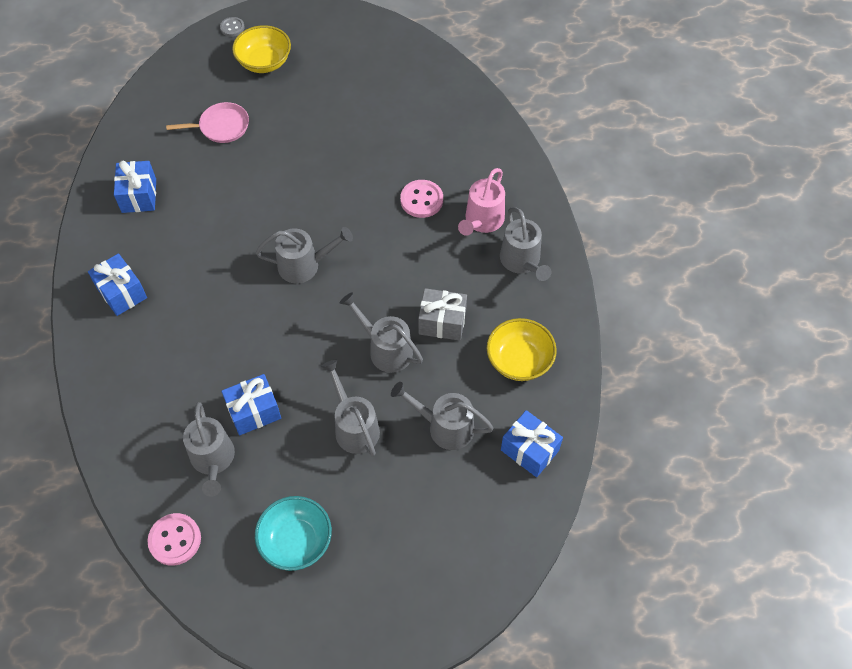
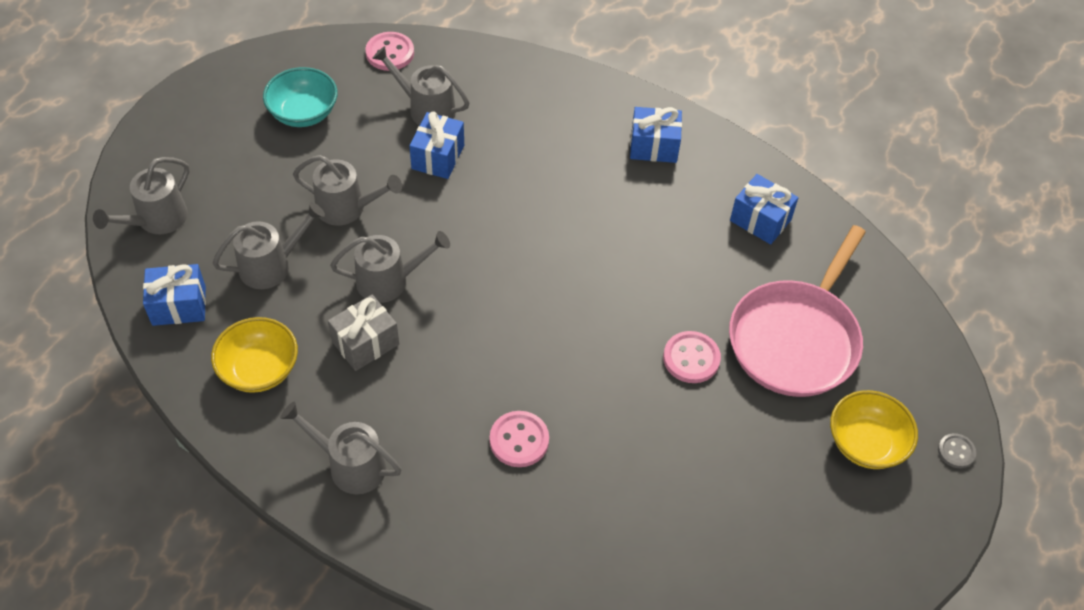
camera: 130 degrees right, 5 degrees down
(221, 126) = (796, 339): pink pan -> pink pan, size x1.95
(284, 162) = (691, 358): none -> pink button
(305, 265) = (544, 287): grey watering can -> grey watering can (156, 220)
(482, 221) = (435, 472): pink watering can -> none

